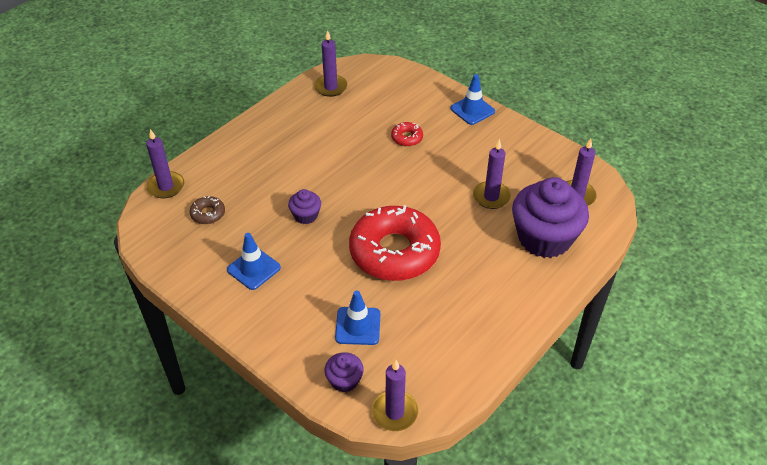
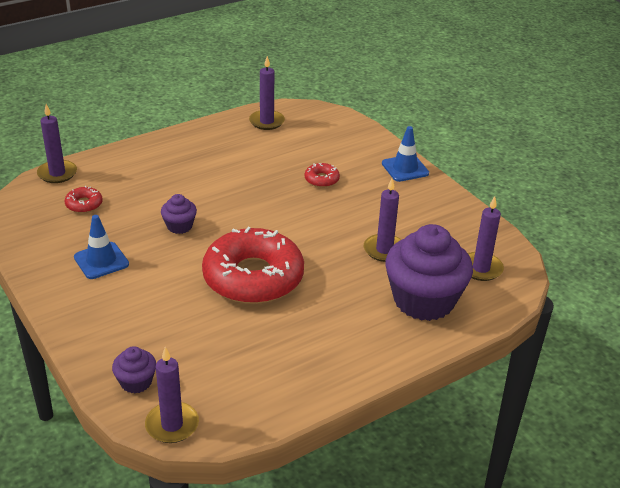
camera: 15 degrees right, 10 degrees down
(208, 214) = (84, 204): brown donut -> red donut
(358, 326) = (178, 335): blue traffic cone -> none

